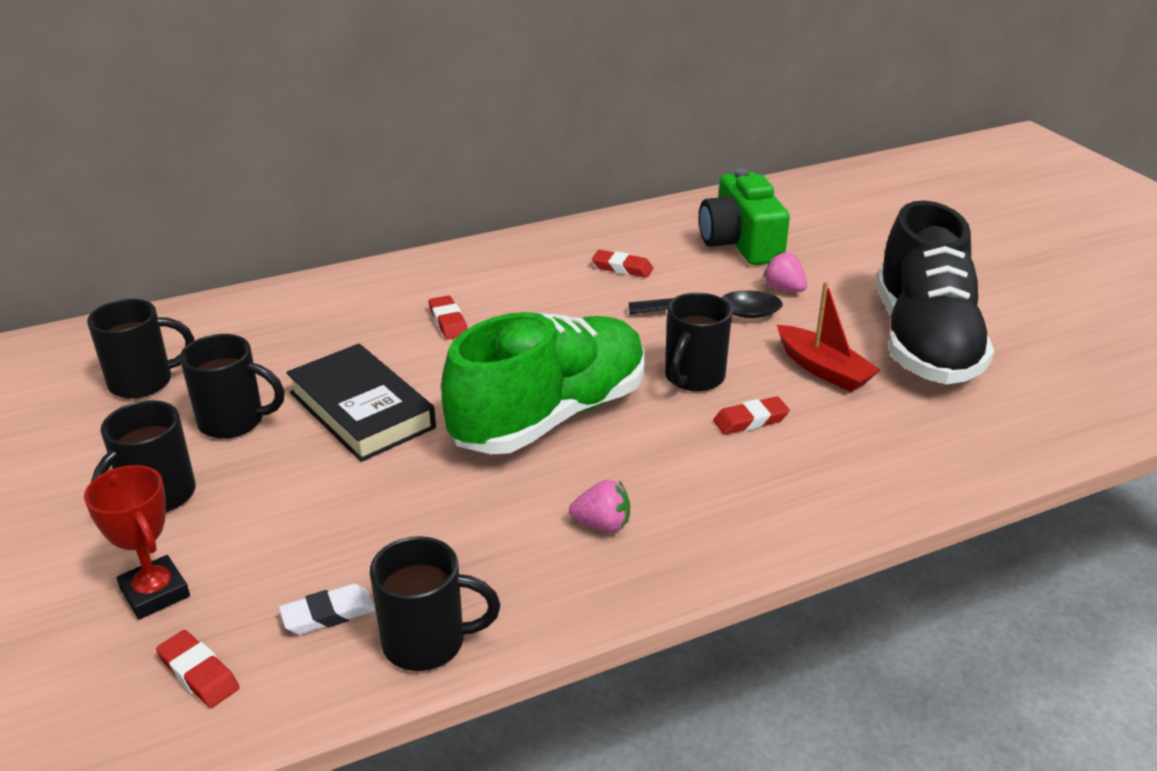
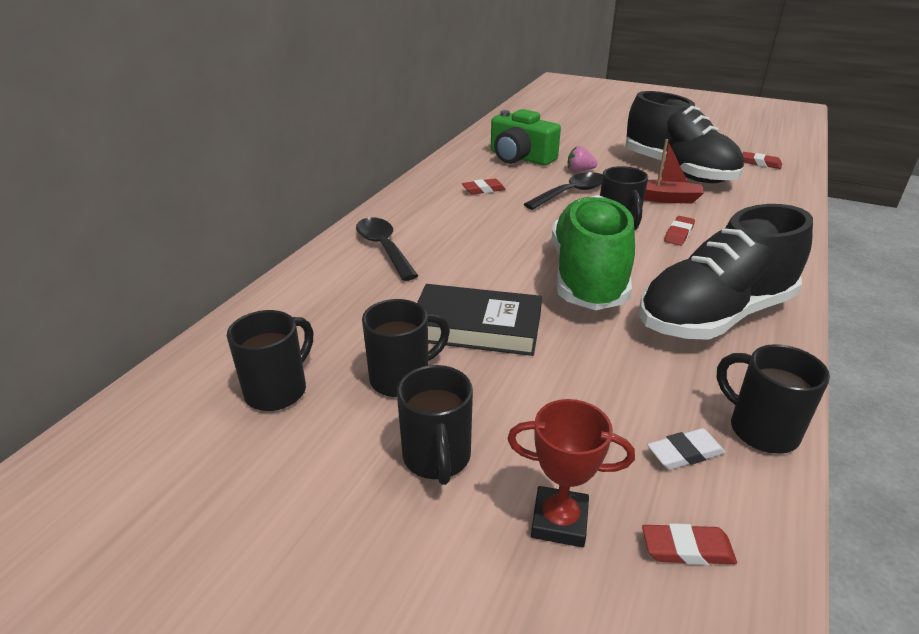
camera: 40 degrees left, 0 degrees up
(328, 614) = (684, 453): white eraser -> white eraser turned 45 degrees clockwise
(414, 293) = (384, 248): none -> black spoon
(427, 643) = (760, 430): black mug -> black mug turned 90 degrees counterclockwise
(448, 322) = (436, 254): red eraser -> red eraser (760, 163)
(602, 524) = (714, 315): pink strawberry -> black shoe

